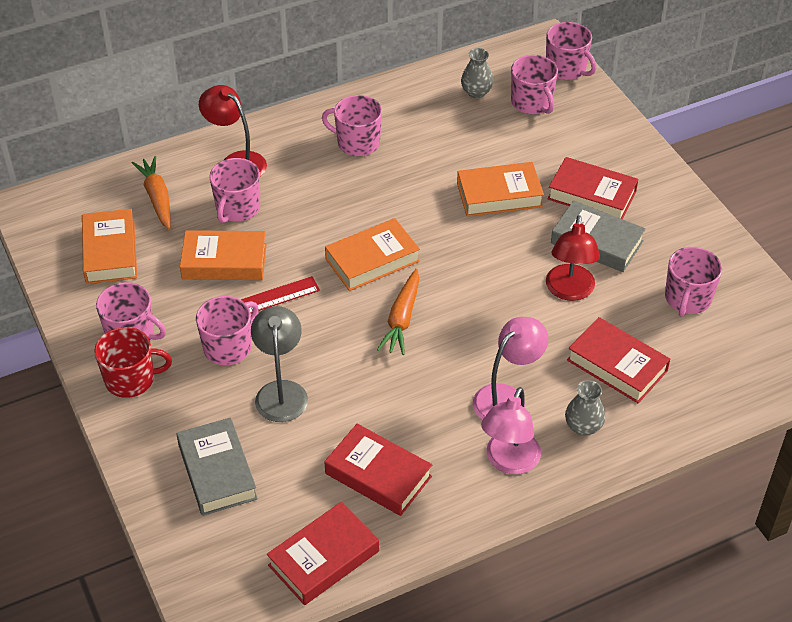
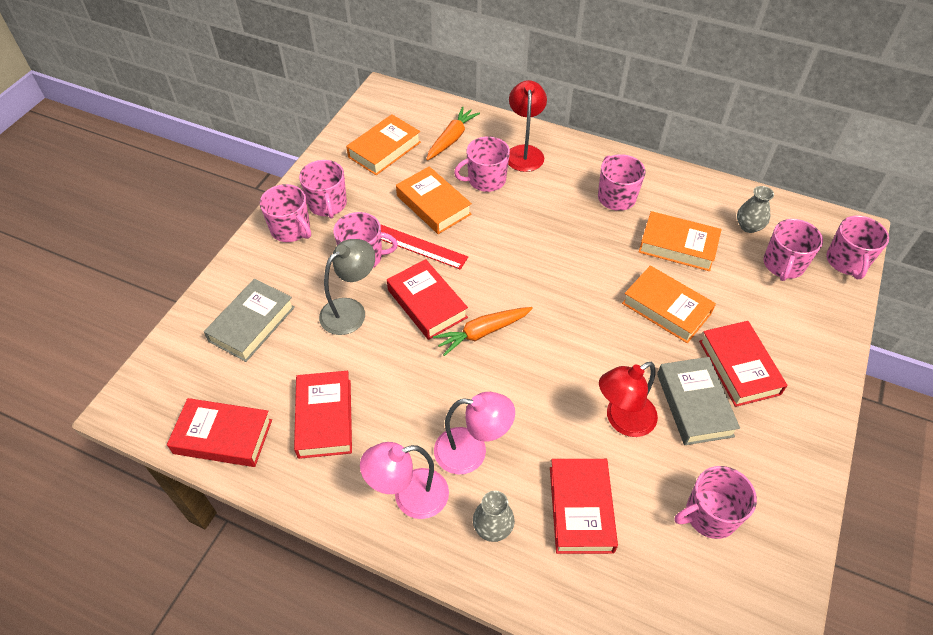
camera: 50 degrees right, 5 degrees up
(131, 379) = (291, 229): red mug -> pink mug
(332, 335) = (427, 303): none -> red book
(372, 260) = (518, 278): orange book -> orange book (678, 246)

